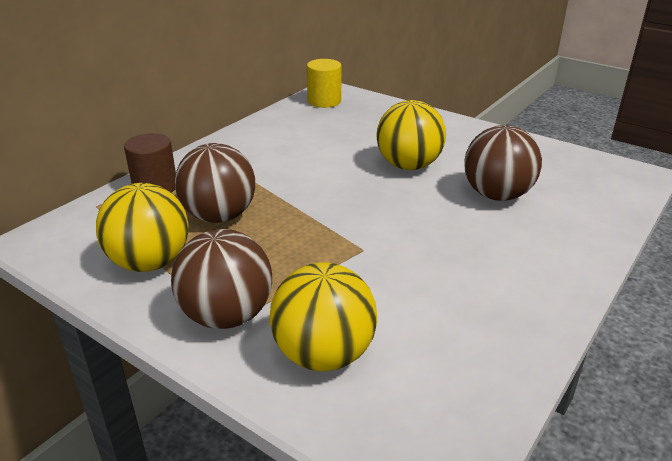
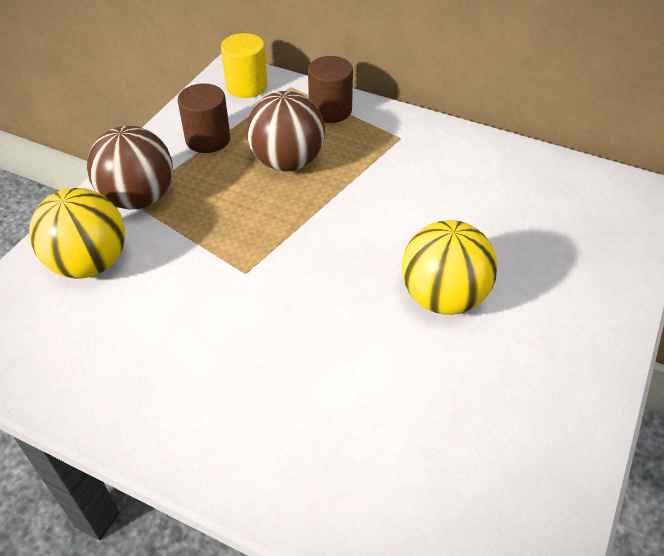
camera: 80 degrees right, 15 degrees up
(150, 262) = (208, 139): yellow ball -> brown cylinder
(324, 101) = (604, 193): yellow cylinder -> yellow cylinder (246, 86)
(497, 195) = (391, 395): brown ball -> none

